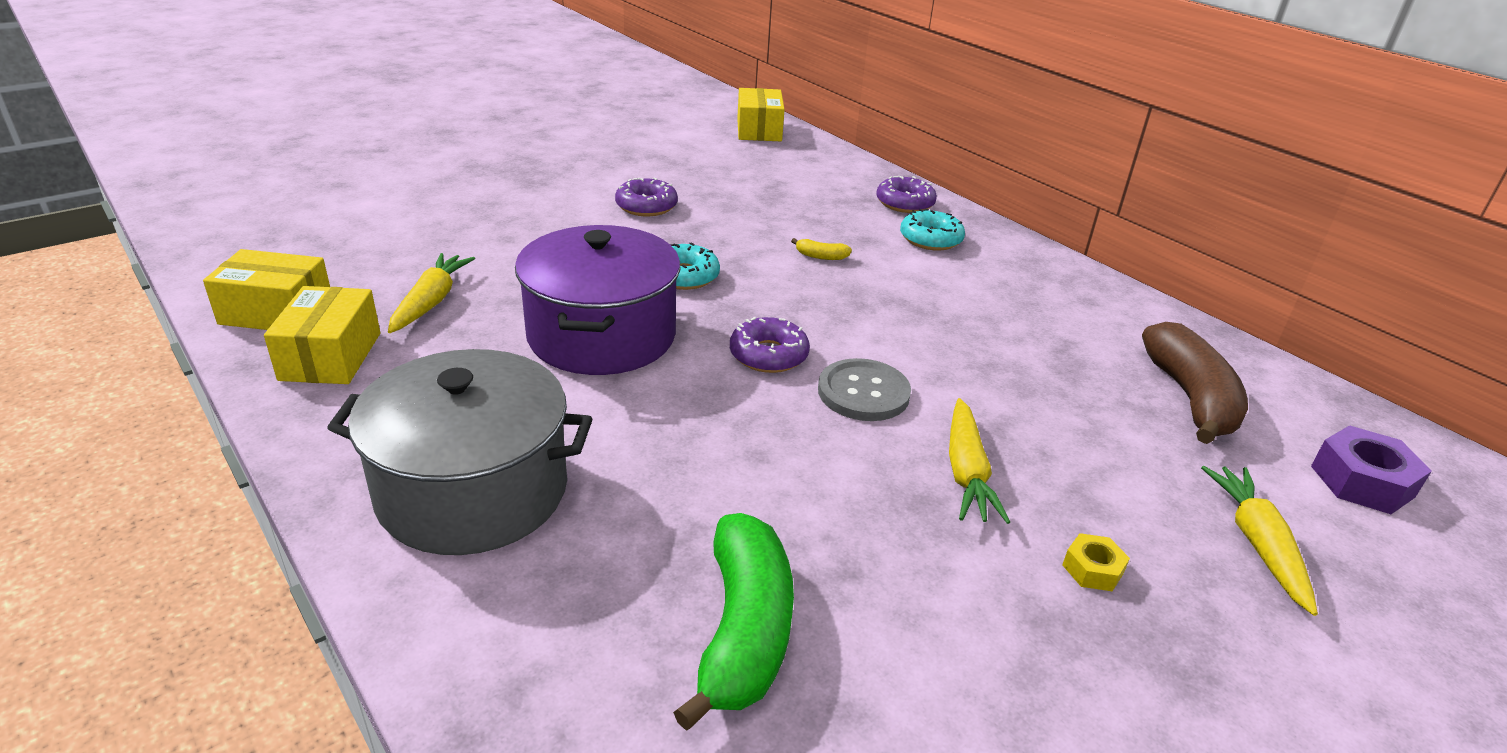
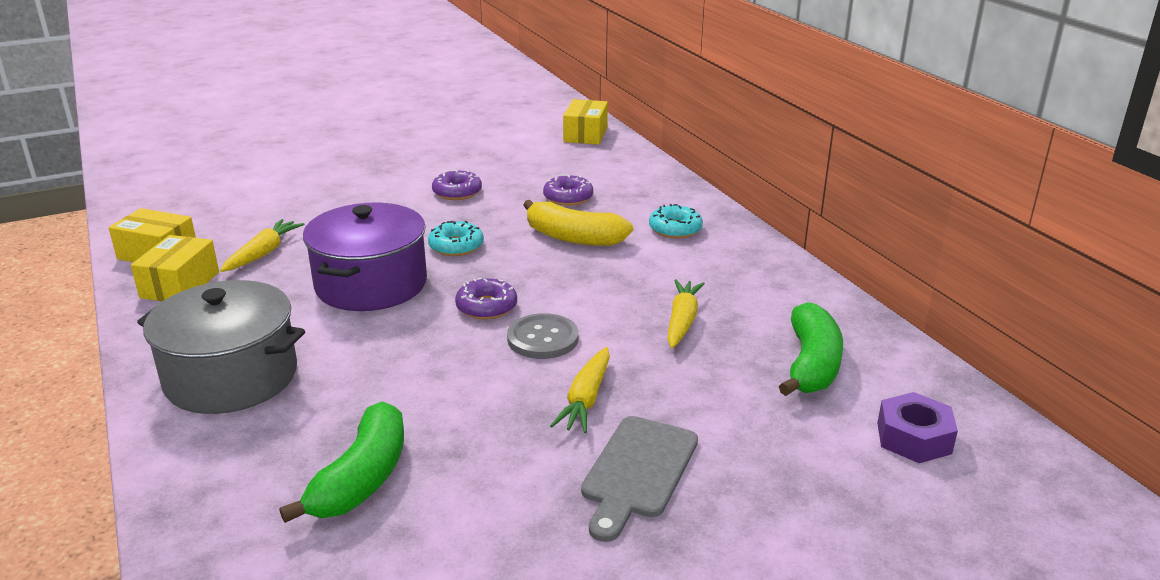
camera: 15 degrees right, 5 degrees down
(821, 256) = (573, 238): yellow banana -> yellow banana, size x2.46
(905, 203) = (672, 199): purple donut -> purple donut (568, 197)
(1092, 569) = (637, 472): yellow nut -> grey cutting board
(1190, 398) = (811, 364): brown banana -> green banana
(1257, 544) = (784, 470): yellow carrot -> yellow carrot (682, 321)

